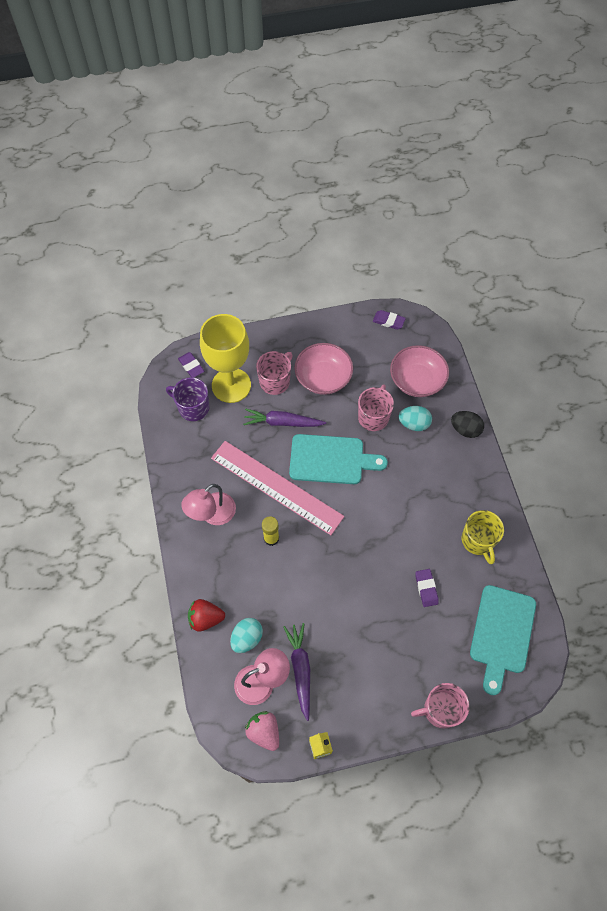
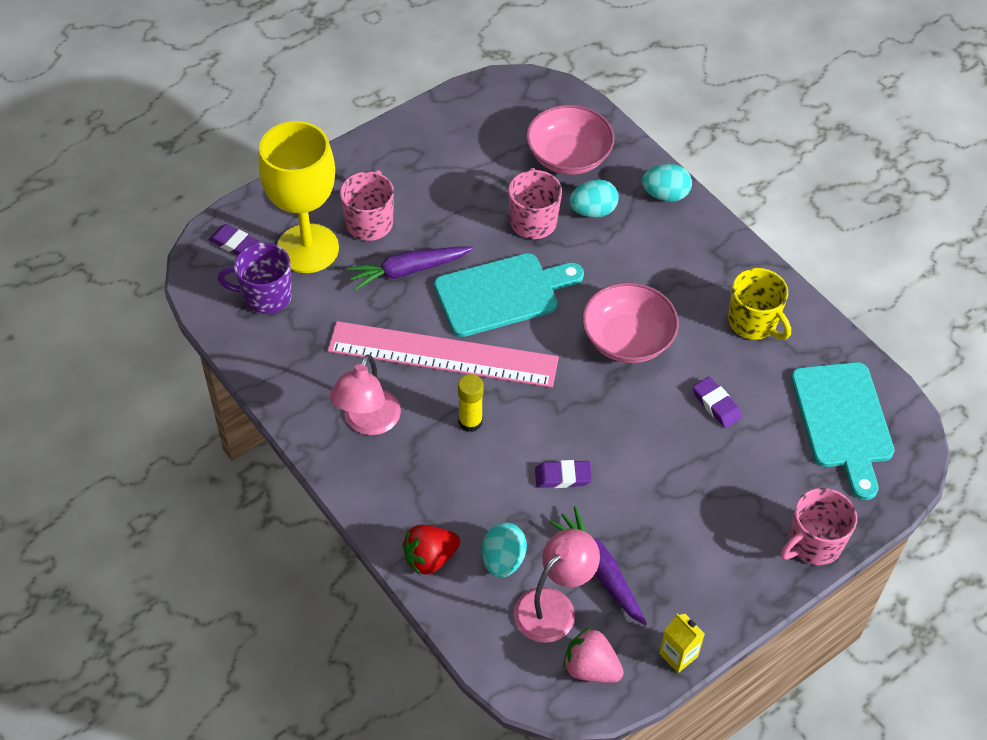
camera: 25 degrees left, 10 degrees down
(323, 378) = (436, 196): pink bowl -> pink bowl (627, 339)
(388, 321) = (491, 97): purple eraser -> purple eraser (563, 477)
(465, 429) = (665, 195): black egg -> turquoise egg

